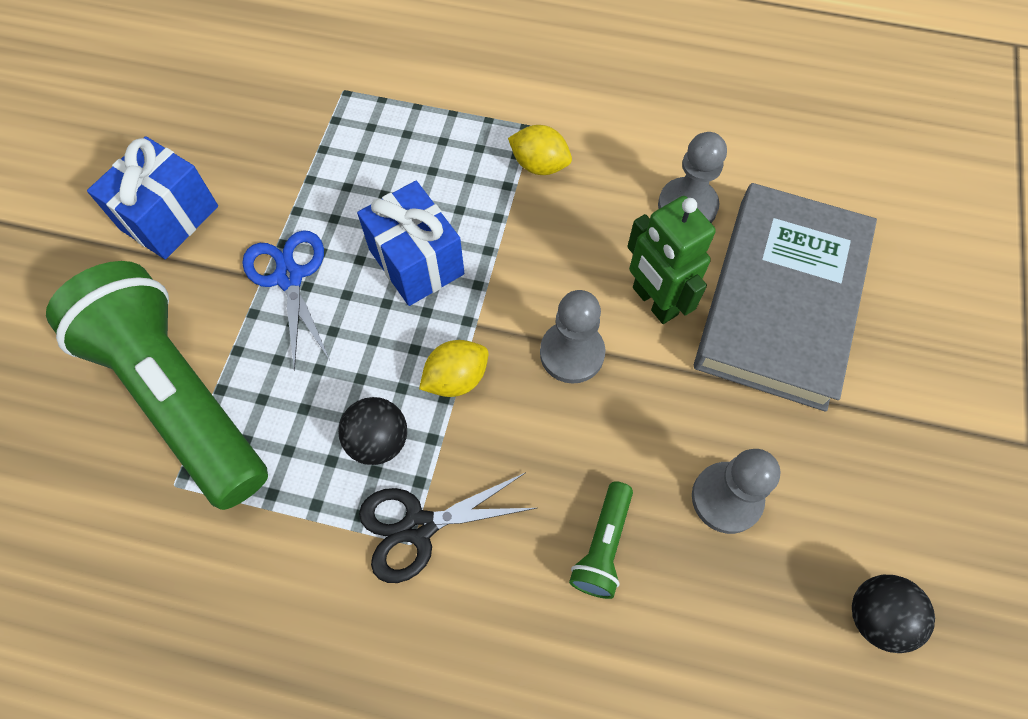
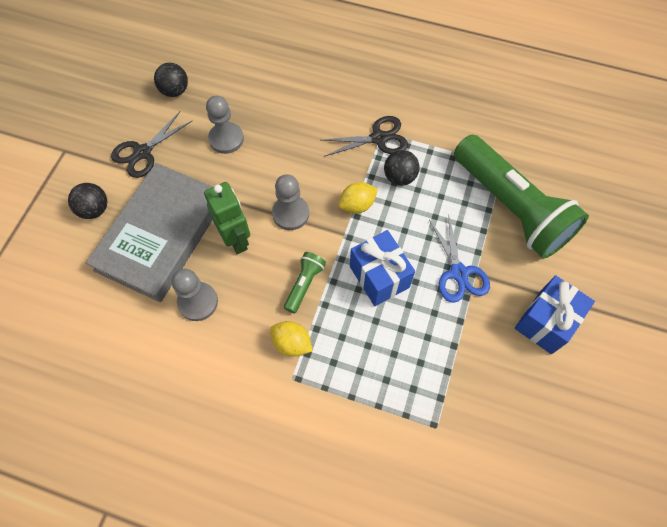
camera: 175 degrees left, 0 degrees up
(602, 546) = (291, 124): green flashlight -> green flashlight (304, 284)
(878, 453) = (143, 152): none -> black scissors
(911, 333) = (94, 209): none -> black ball

